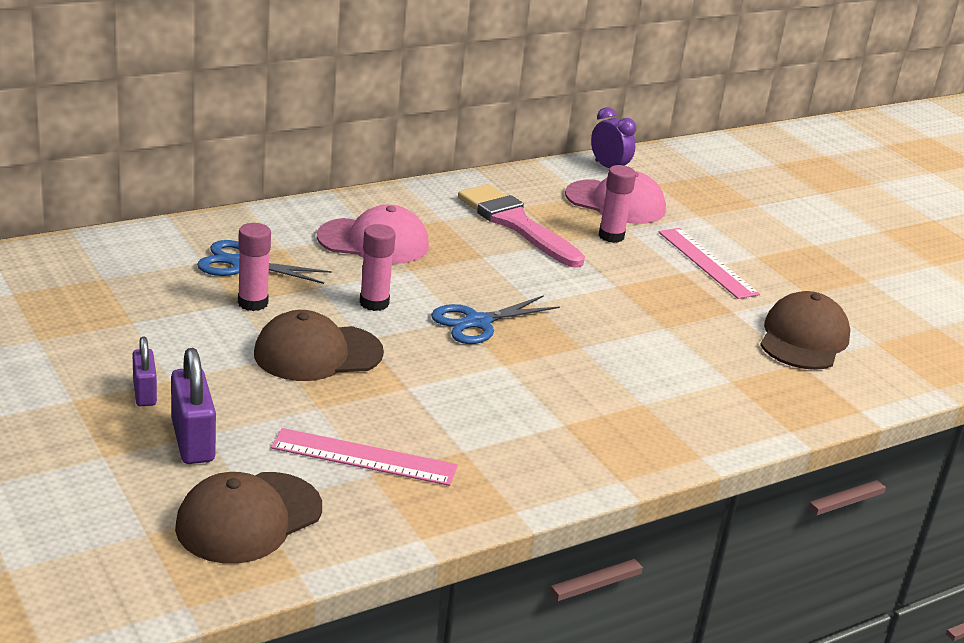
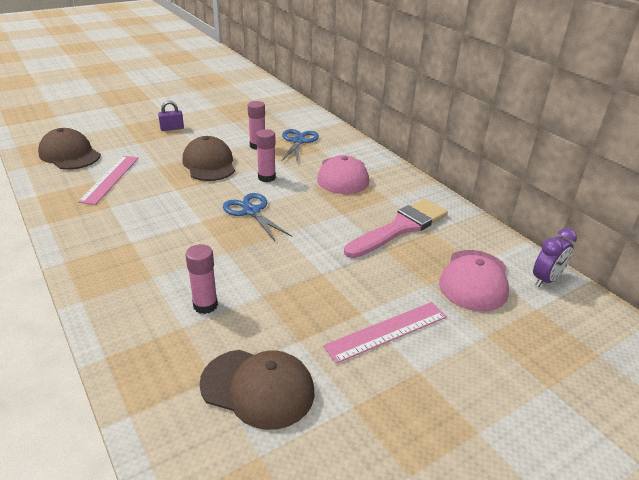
camera: 90 degrees right, 5 degrees up
(193, 441) = (132, 140): purple padlock -> none
(611, 236) = (407, 274): pink glue stick -> pink glue stick (205, 305)

